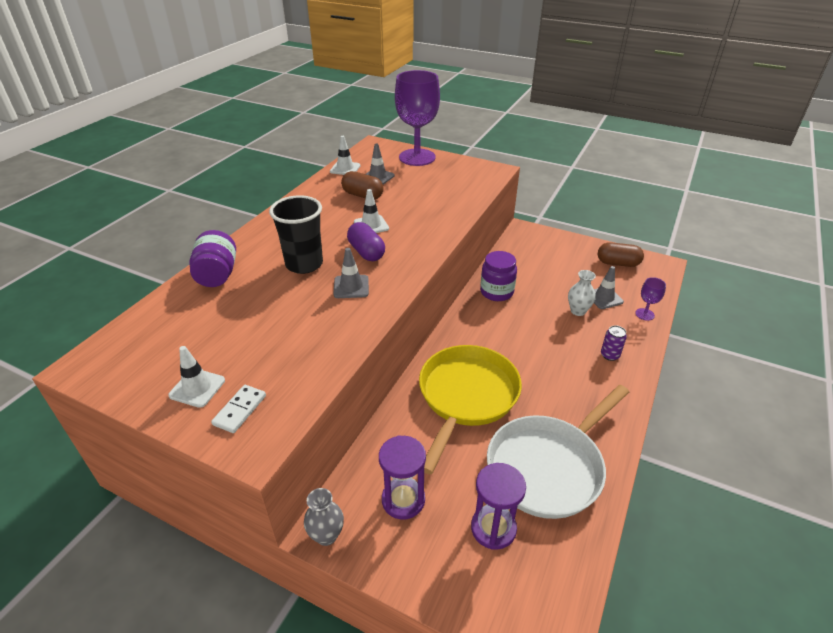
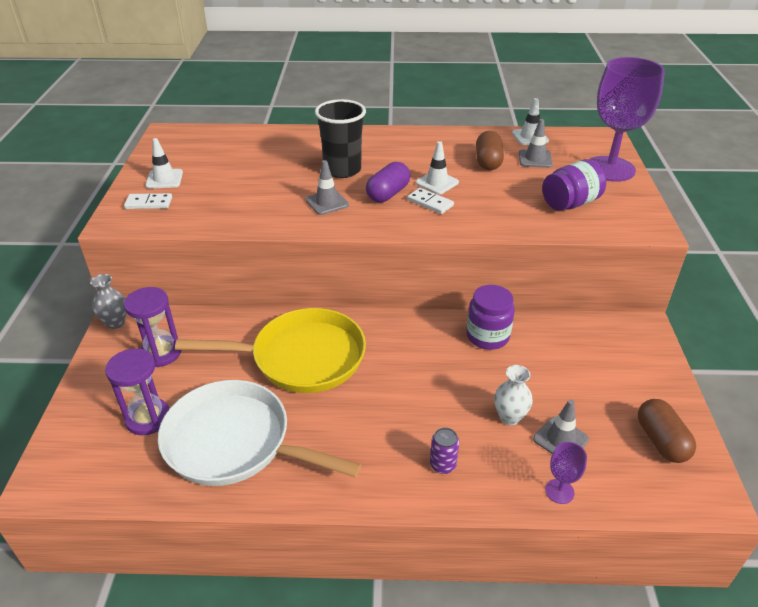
camera: 65 degrees right, 0 degrees up
(217, 275) = (298, 139): purple jar -> purple jar (570, 203)
(397, 237) = (430, 203): none -> white domino

